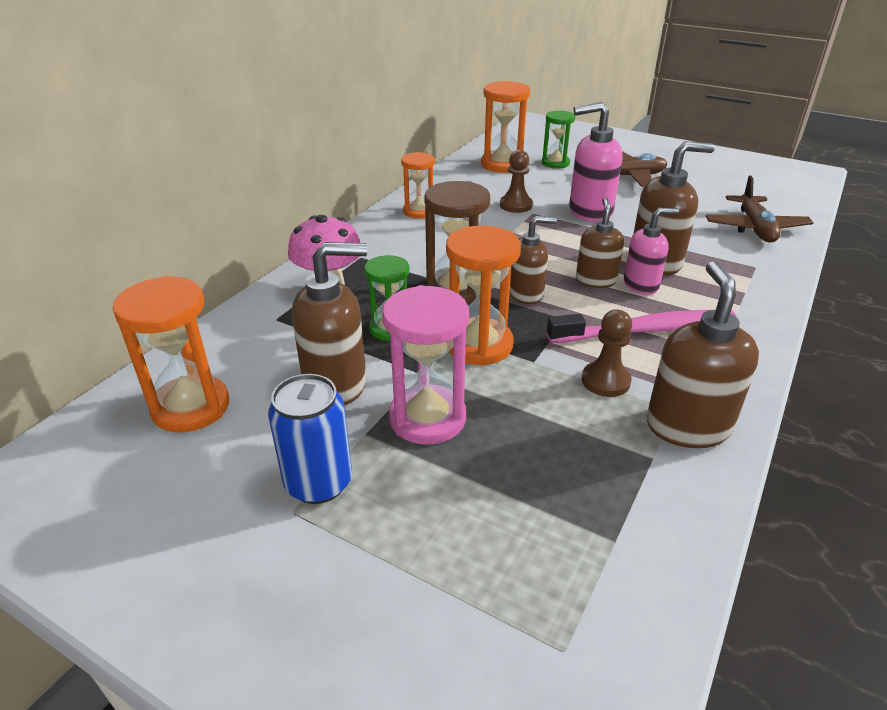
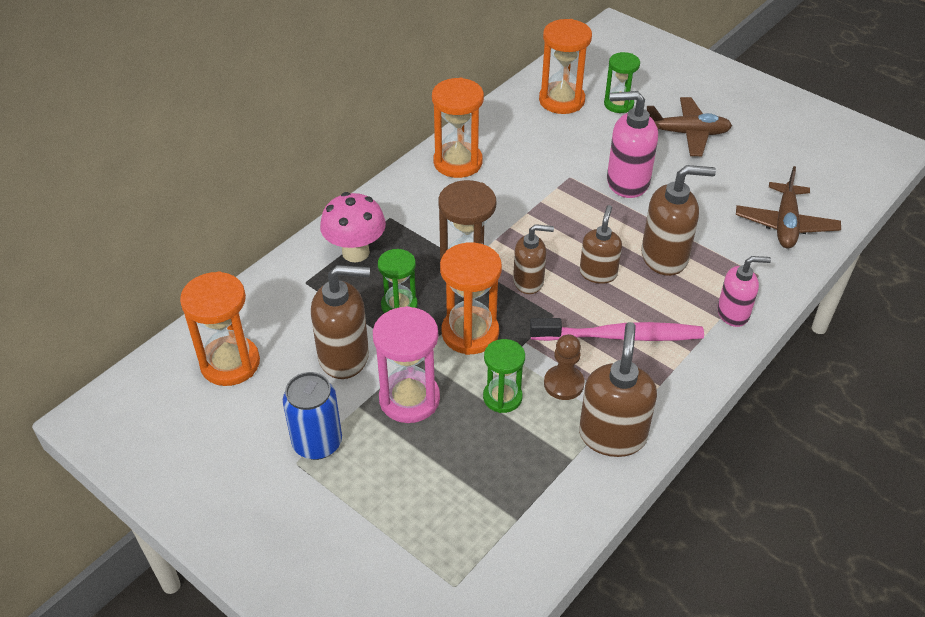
camera: 10 degrees right, 10 degrees up
(419, 211) = (458, 162): orange hourglass -> orange hourglass, size x1.54
(516, 205) = (556, 164): brown pawn -> none
(540, 403) = (502, 397): none -> green hourglass
(641, 285) = (638, 284): pink soap dispenser -> pink soap dispenser (733, 313)

